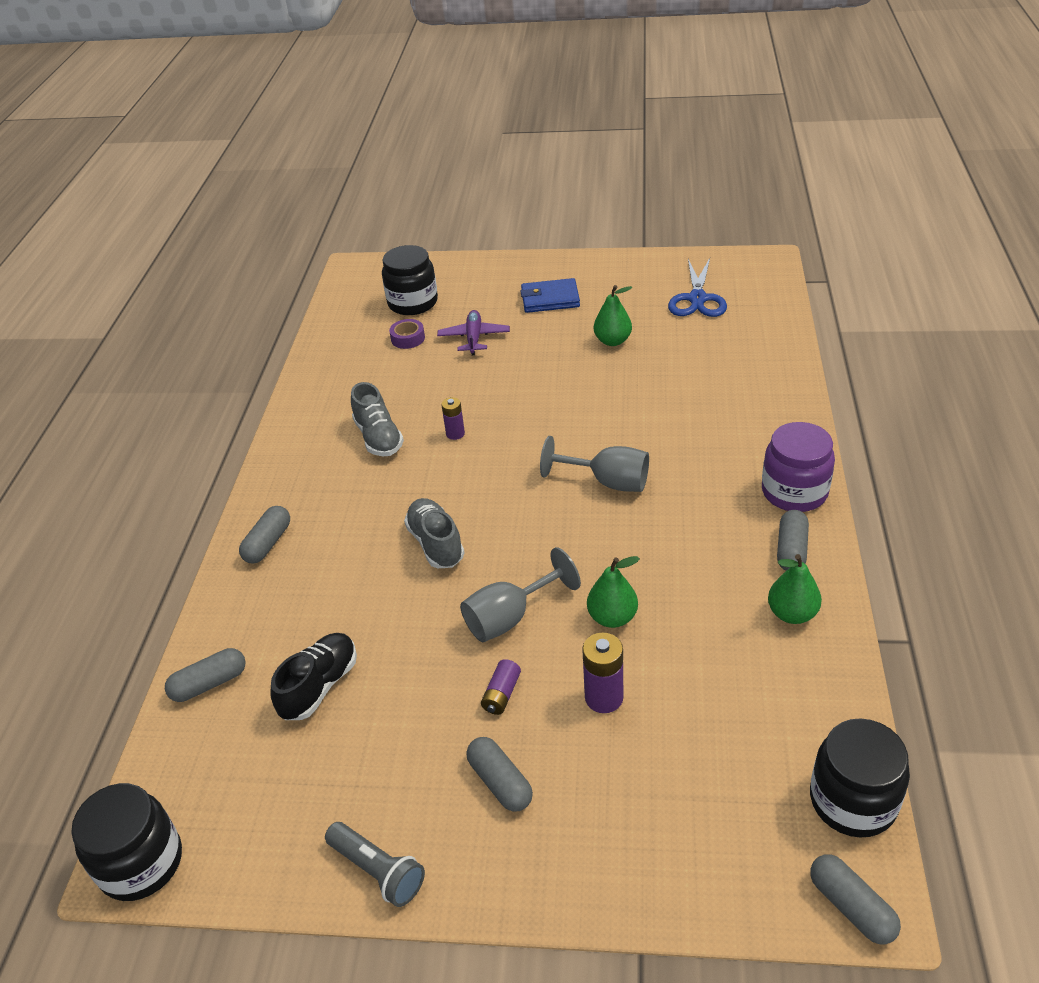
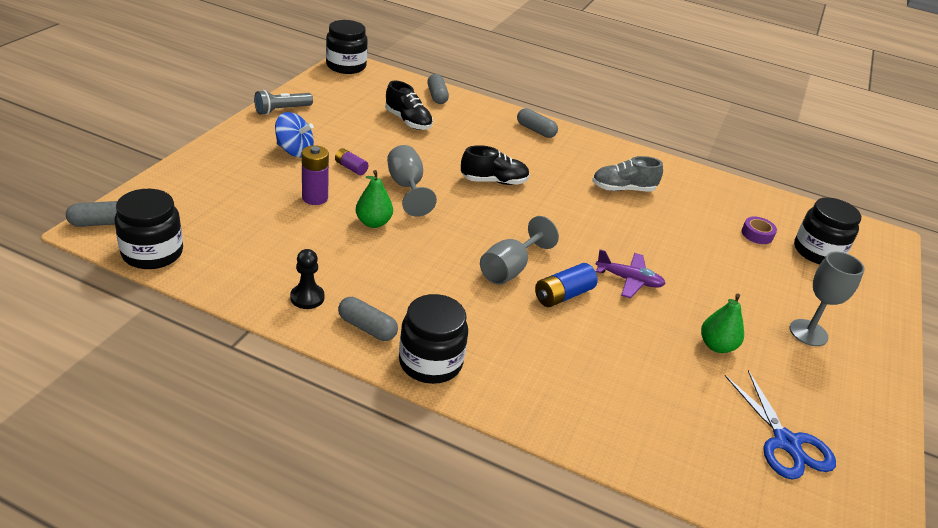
camera: 100 degrees right, 5 degrees down
(436, 544) = (494, 181): grey shoe -> black shoe
(455, 434) = (611, 220): purple battery -> none
(474, 338) = (747, 267): purple plane -> purple plane (629, 280)
(500, 782) = (294, 151): grey capsule -> blue spinning top
(550, 299) = (808, 333): blue wallet -> grey goblet
(619, 437) = (563, 295): none -> blue battery
(697, 299) = (786, 442): blue scissors -> blue scissors turned 135 degrees counterclockwise
(792, 613) = (307, 297): green pear -> black pawn
(794, 492) = (430, 362): purple jar -> black jar

